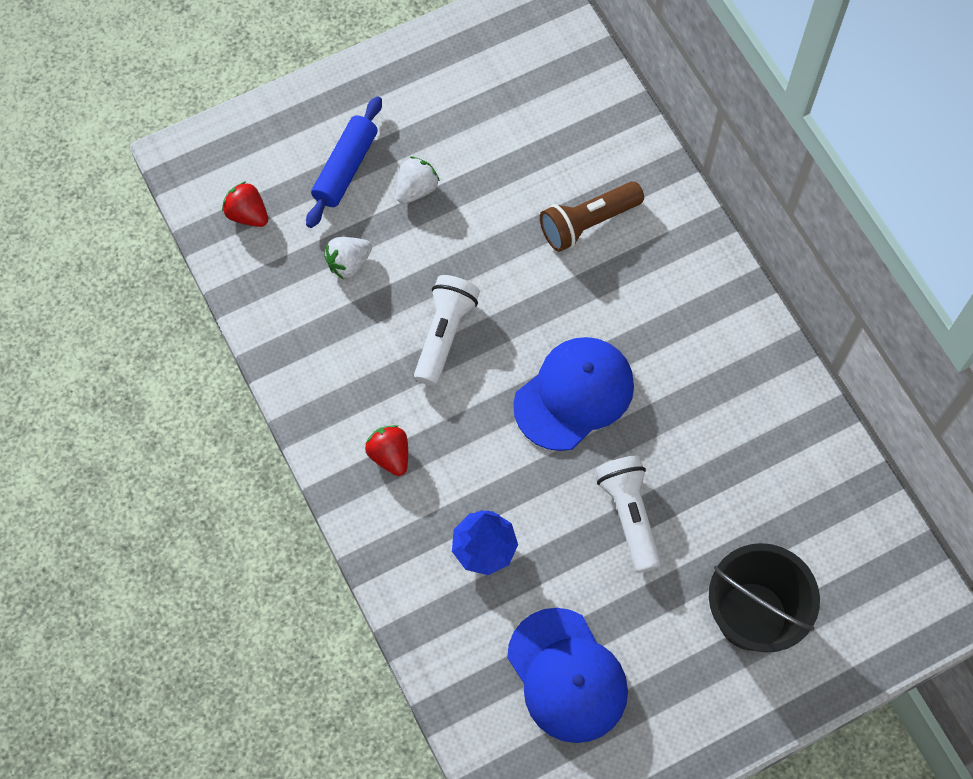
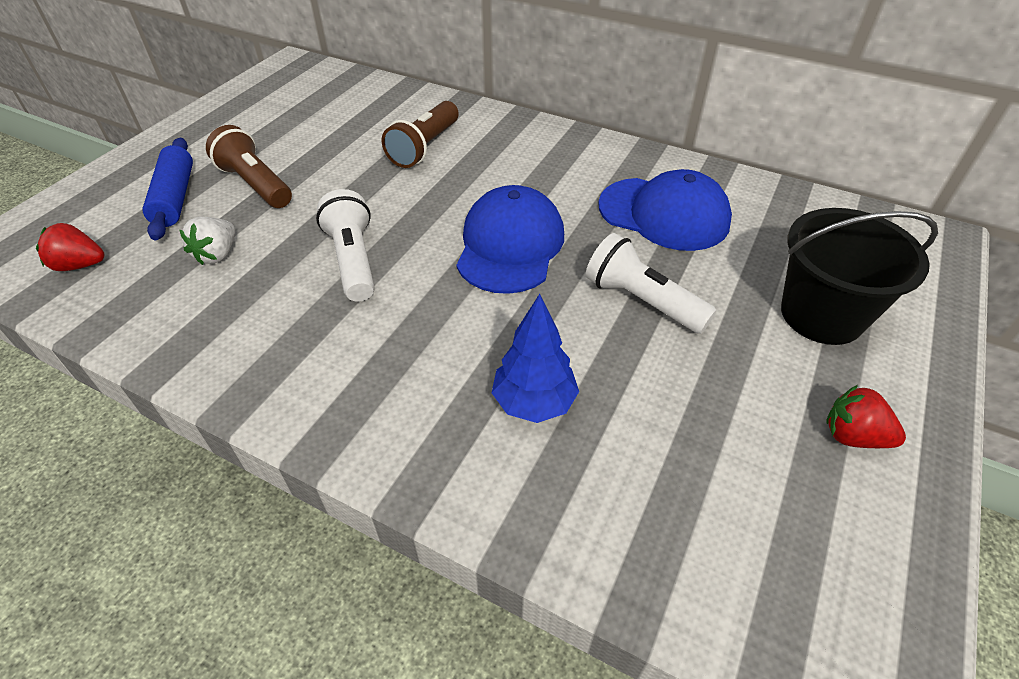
camera: 35 degrees left, 20 degrees down
(390, 455) = (365, 377): red strawberry -> red strawberry (853, 436)
(416, 189) = (255, 184): white strawberry -> brown flashlight
(567, 675) = (729, 469): blue cap -> blue cap (664, 214)

